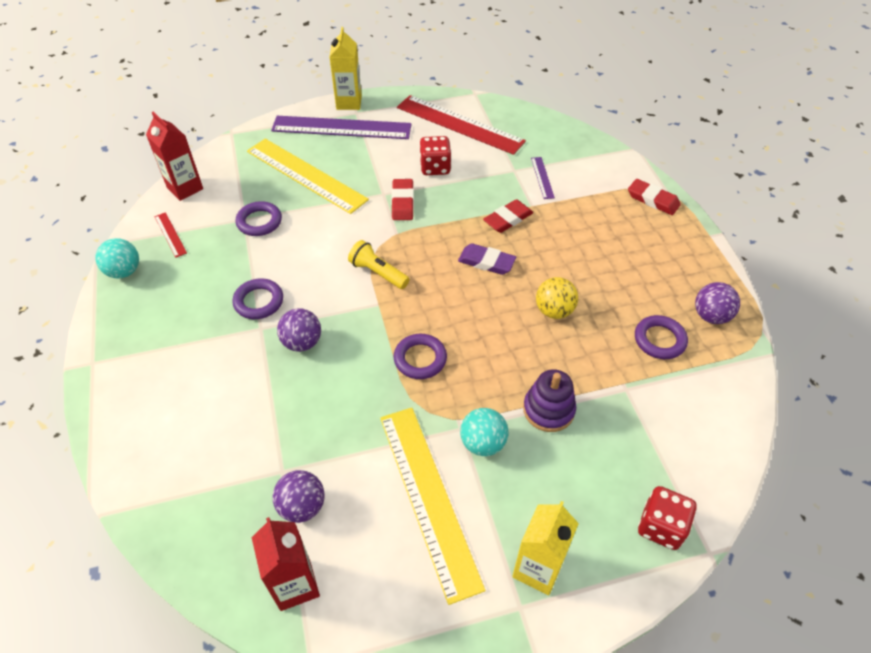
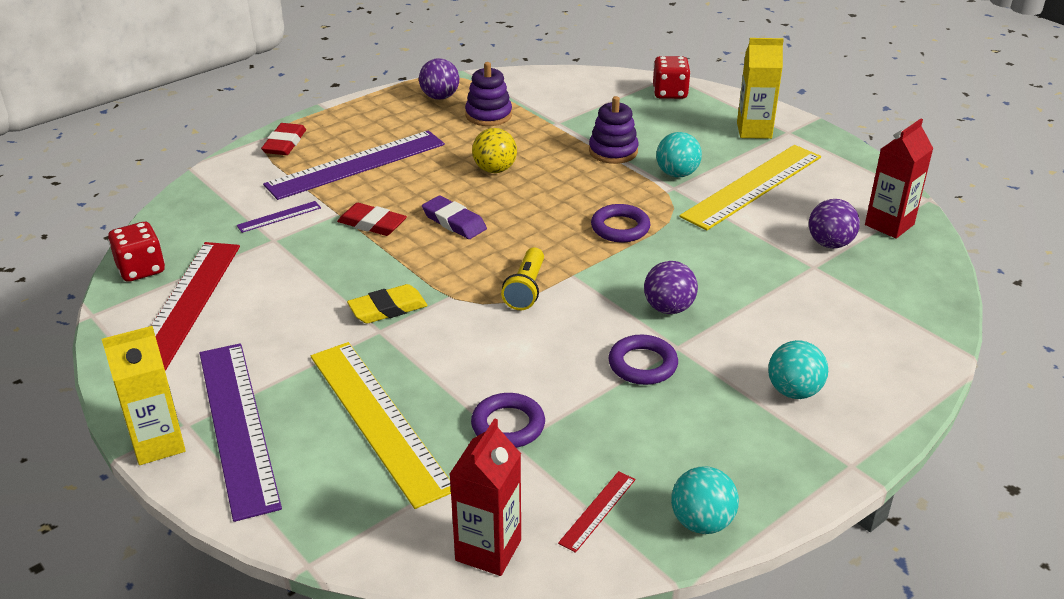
camera: 115 degrees left, 15 degrees down
(170, 369) = (794, 391): none -> turquoise ball
(305, 175) = (379, 419): yellow ruler -> yellow ruler turned 45 degrees counterclockwise
(402, 202) = (388, 308): red eraser -> yellow eraser
(435, 167) = (299, 302): red dice -> red dice (141, 269)
(486, 262) = (454, 222): purple eraser -> purple eraser turned 45 degrees counterclockwise
(601, 231) = (356, 164): none -> purple ruler
(659, 340) = (488, 115): purple ring -> purple stacking toy

